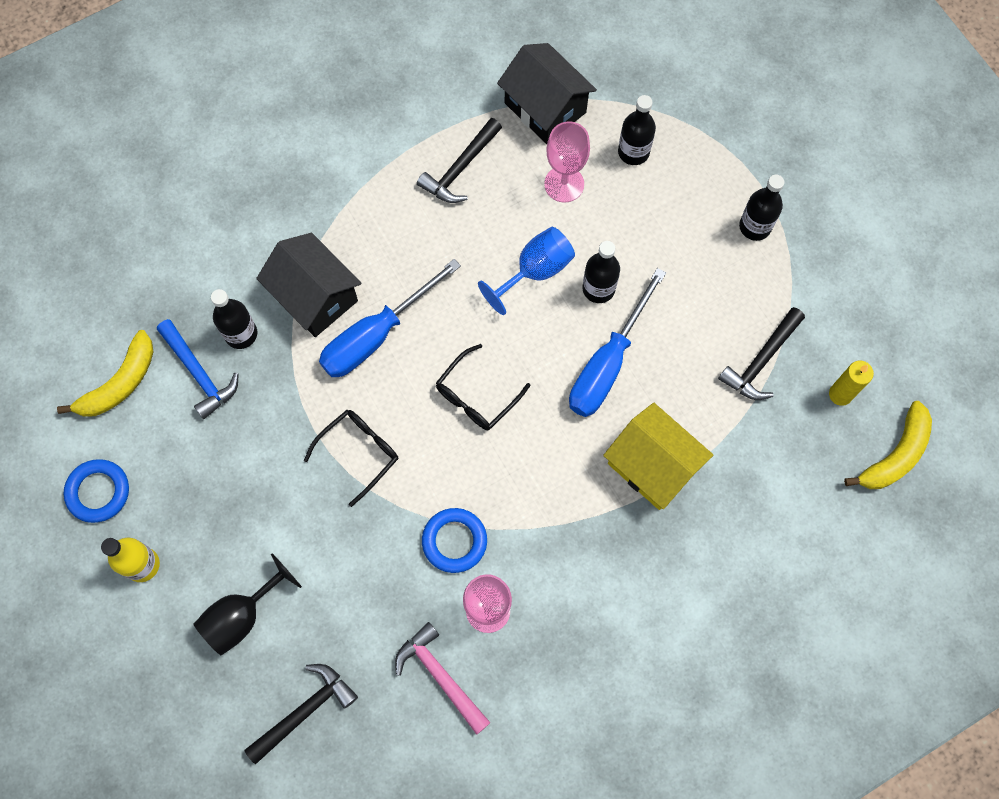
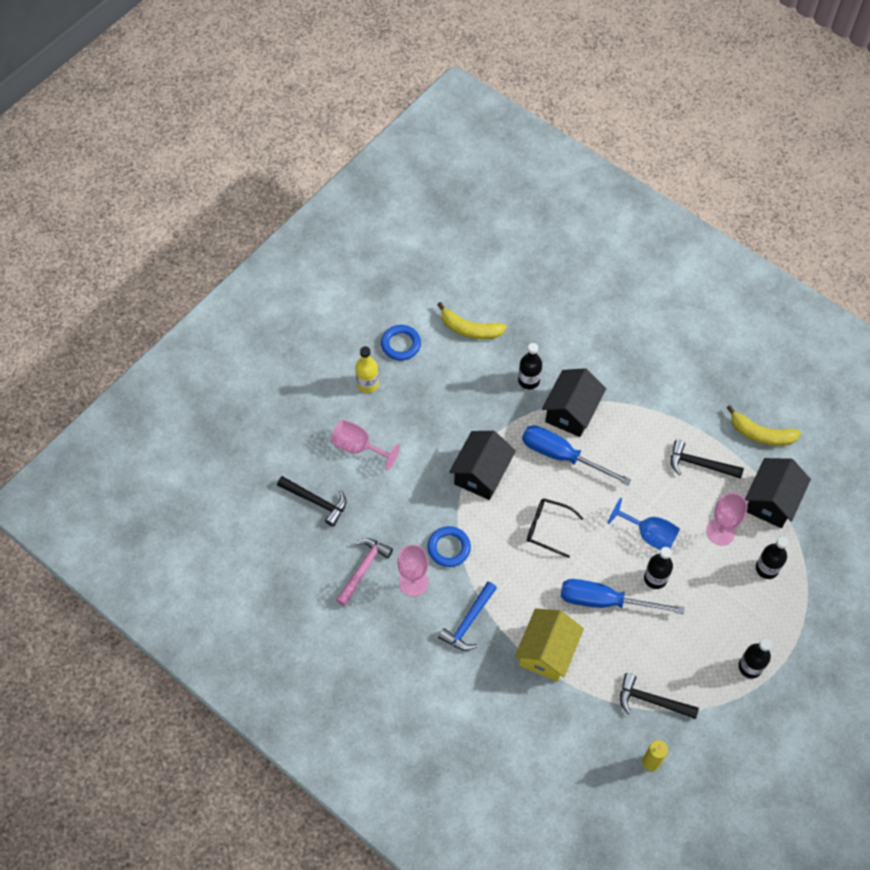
camera: 70 degrees right, 10 degrees down
(199, 373) = (494, 368): blue hammer -> blue hammer (468, 622)
(242, 616) = (358, 447): black goblet -> pink goblet
(358, 453) = (481, 474): black glasses -> black house
(895, 455) = (623, 812): yellow banana -> yellow banana (760, 434)

